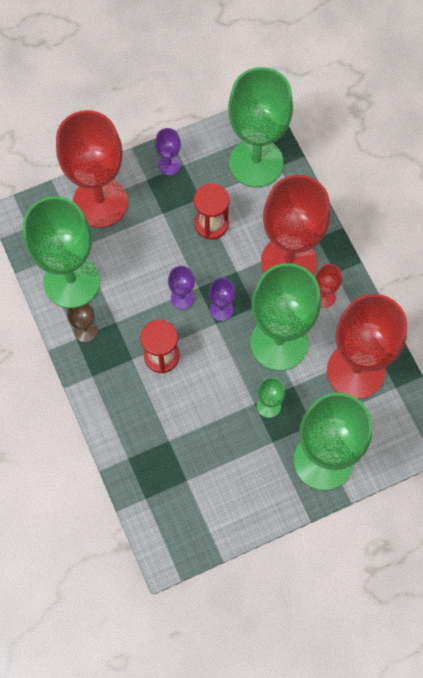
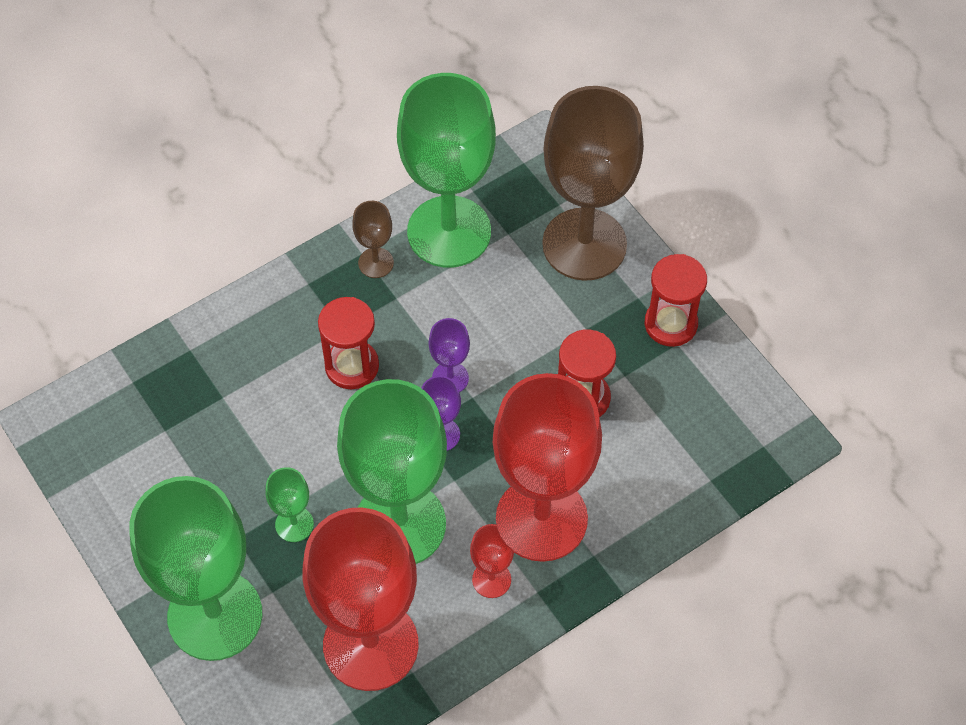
camera: 80 degrees right, 10 degrees down
(100, 202) = (584, 244): red goblet -> brown goblet
(169, 165) = (670, 324): purple goblet -> red hourglass
(256, 162) = (707, 445): green goblet -> none

